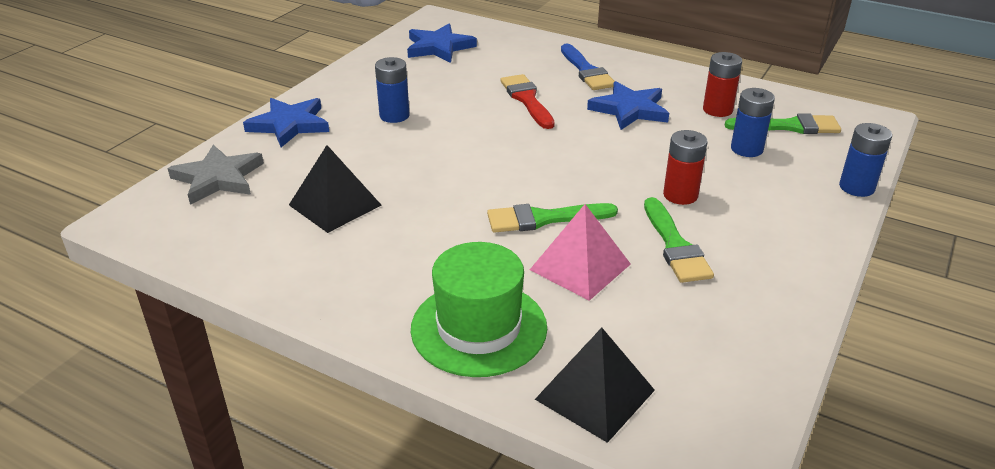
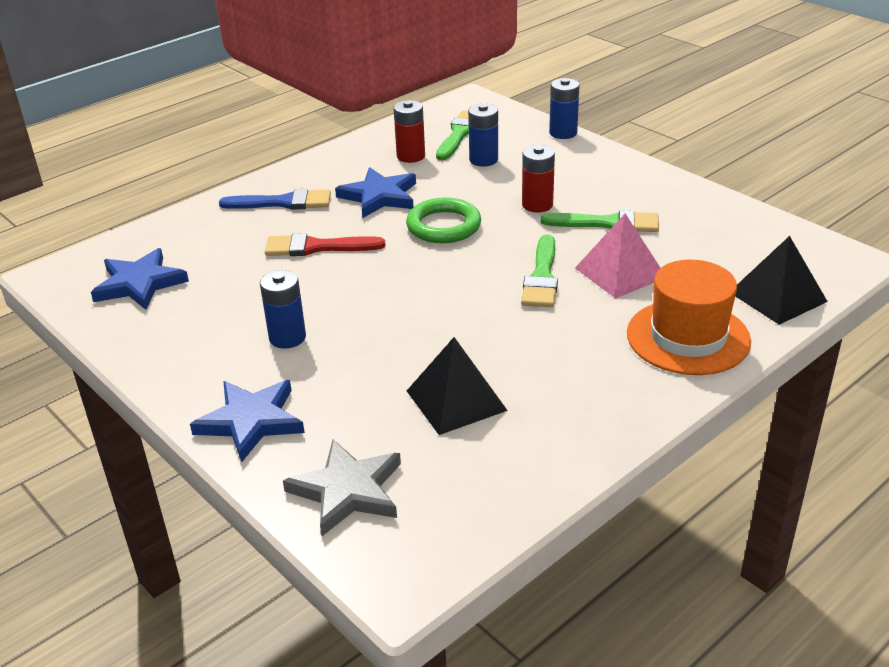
camera: 70 degrees left, 0 degrees up
(479, 328) = (688, 337): green hat -> orange hat
(601, 150) = (443, 226): none -> green ring

